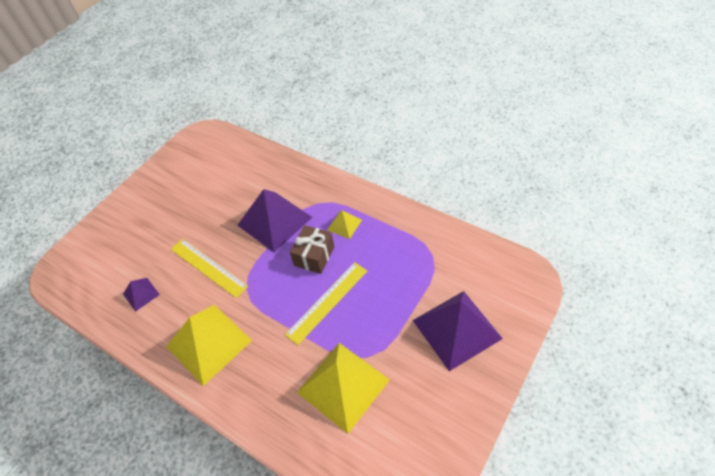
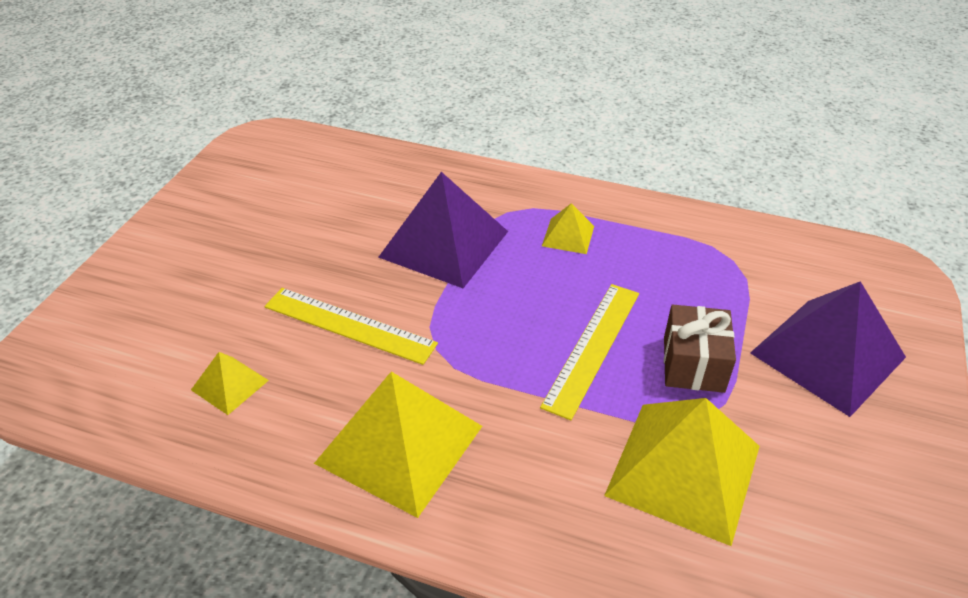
camera: 20 degrees left, 10 degrees down
(141, 294) = (230, 385): purple pyramid -> yellow pyramid
(314, 256) = (537, 285): brown gift -> brown gift (693, 364)

